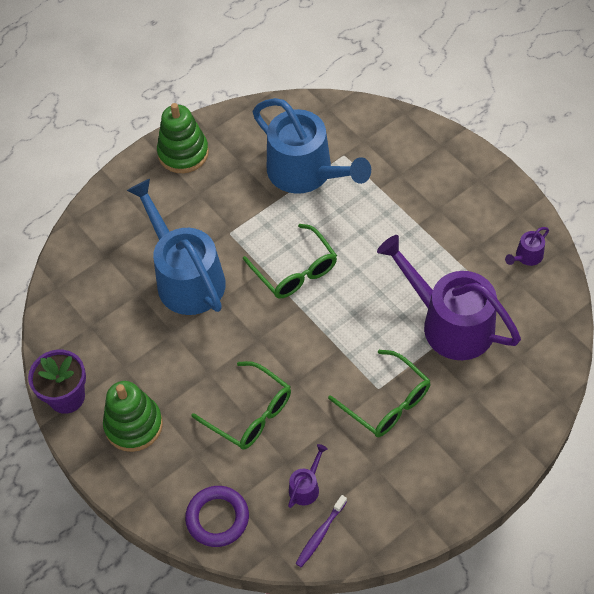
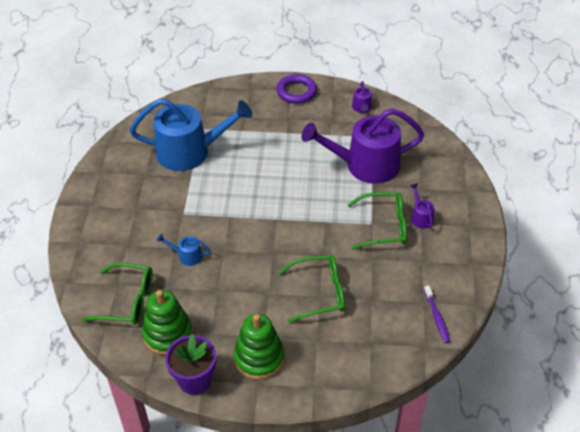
camera: 50 degrees left, 10 degrees down
(183, 153) = (97, 194): green stacking toy -> green stacking toy (168, 334)
(186, 278) = (187, 256): blue watering can -> blue watering can, size x0.40
(217, 518) = (373, 360): purple ring -> purple ring (296, 92)
(295, 270) = (249, 203): green glasses -> green glasses (127, 301)
(306, 487) = (398, 302): purple watering can -> purple watering can (421, 217)

